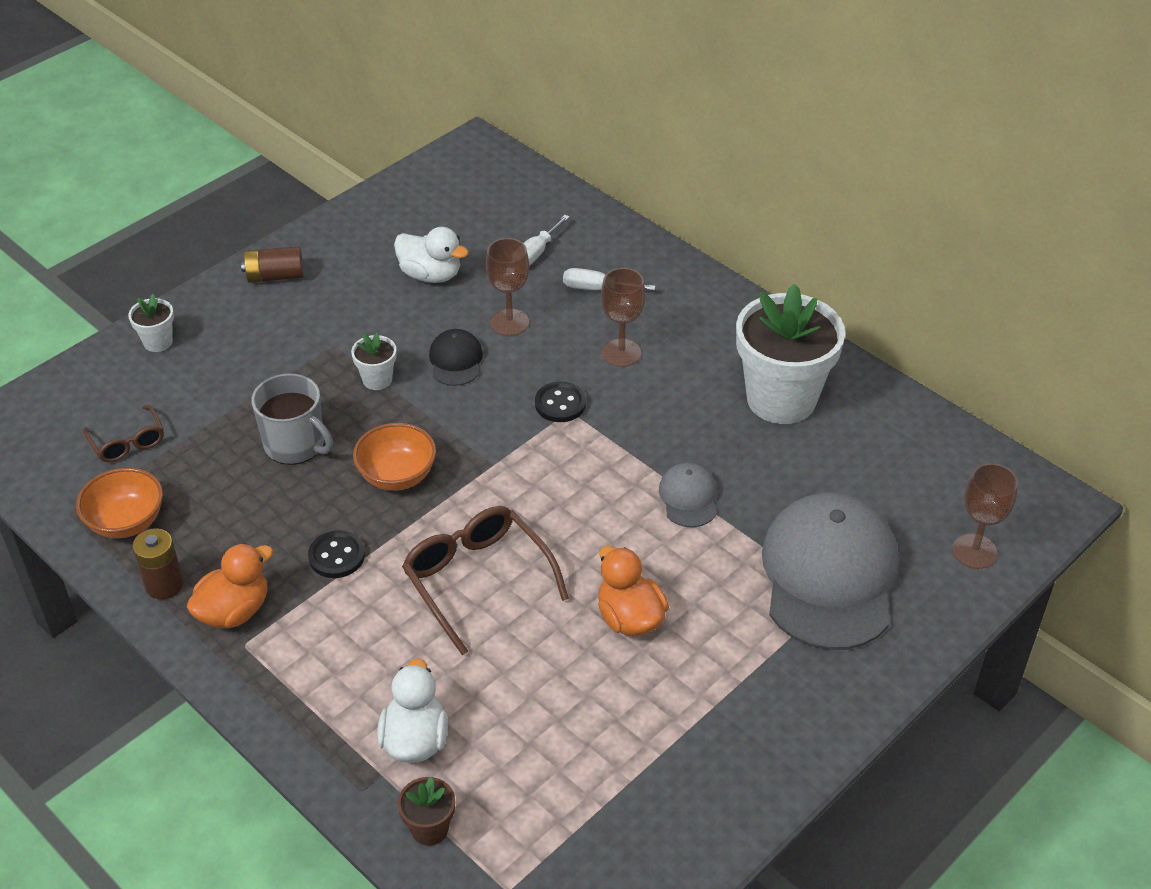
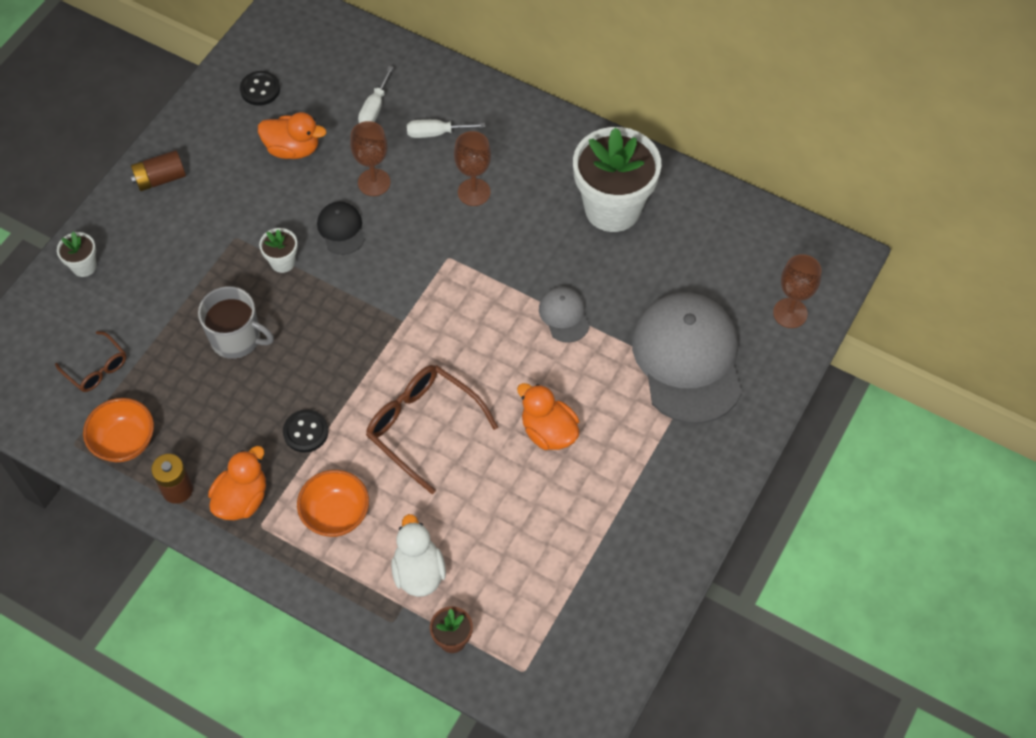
camera: 15 degrees left, 15 degrees up
(397, 475) = (329, 348): orange bowl -> orange bowl (336, 514)
(431, 275) = (293, 149): white duck -> orange duck
(560, 404) = (439, 252): black button -> black button (260, 89)

